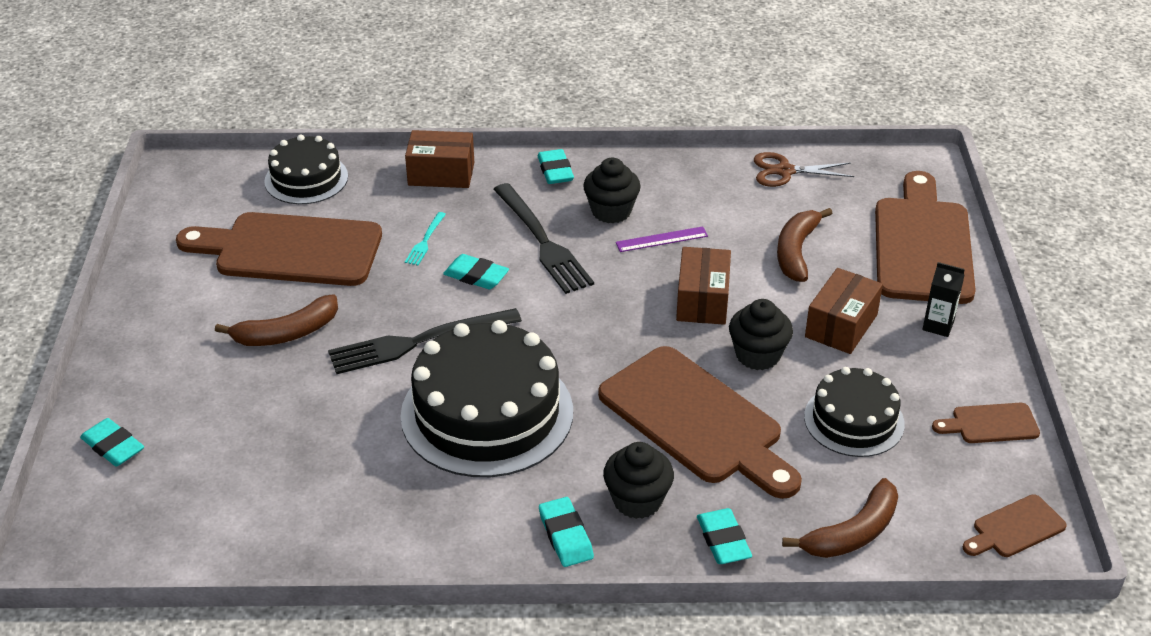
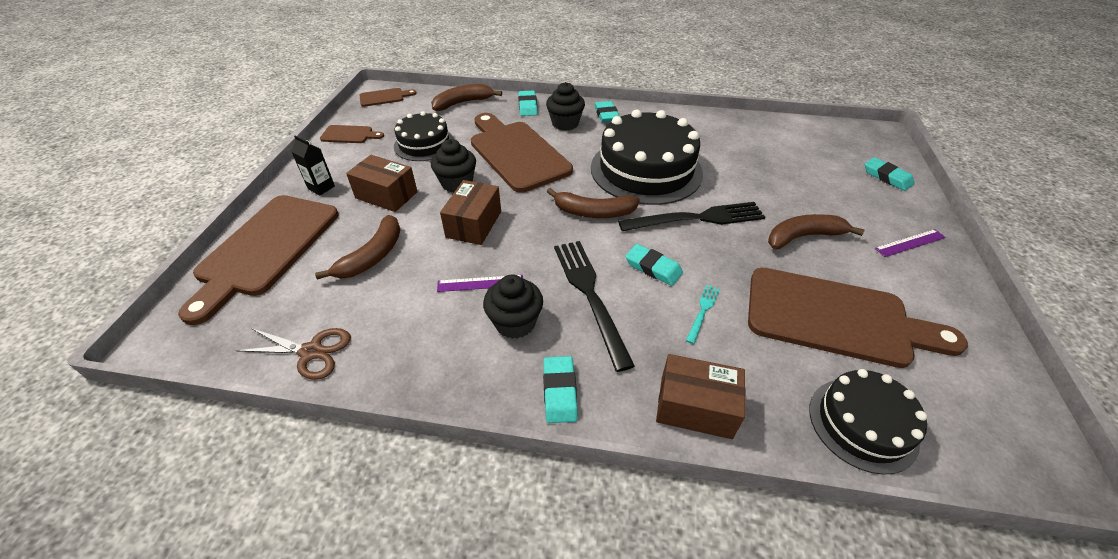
camera: 170 degrees left, 5 degrees up
(154, 341) = (910, 243): none -> purple ruler
(555, 334) = (593, 212): none -> brown banana
(841, 326) = (386, 195): brown box -> brown box turned 75 degrees clockwise

